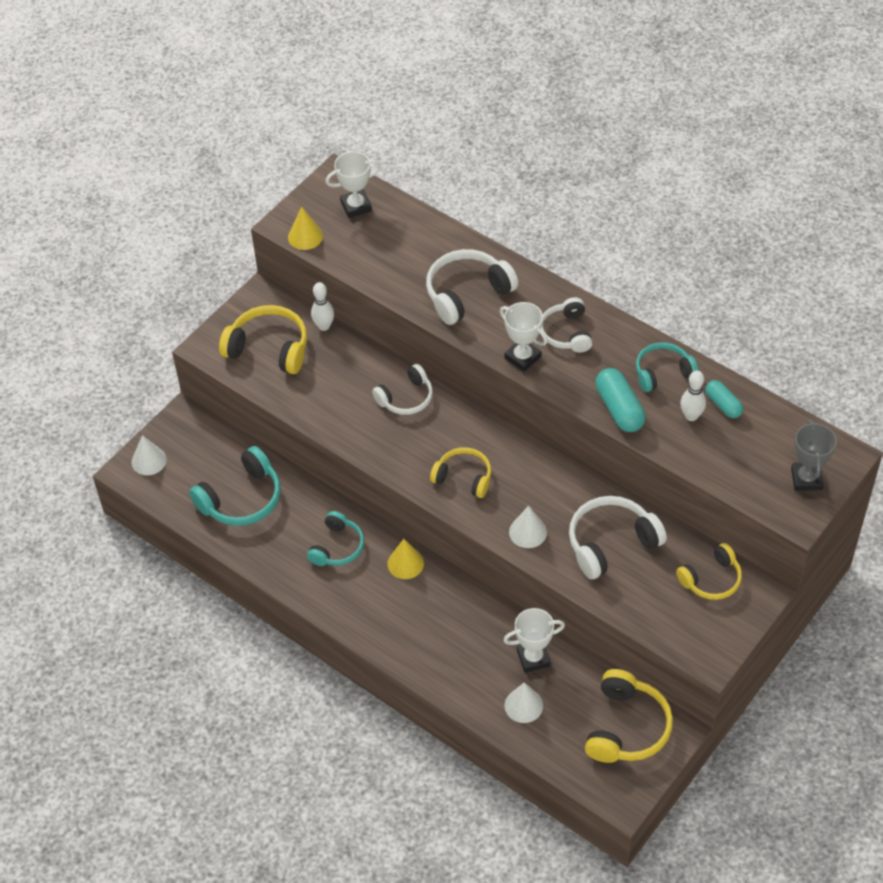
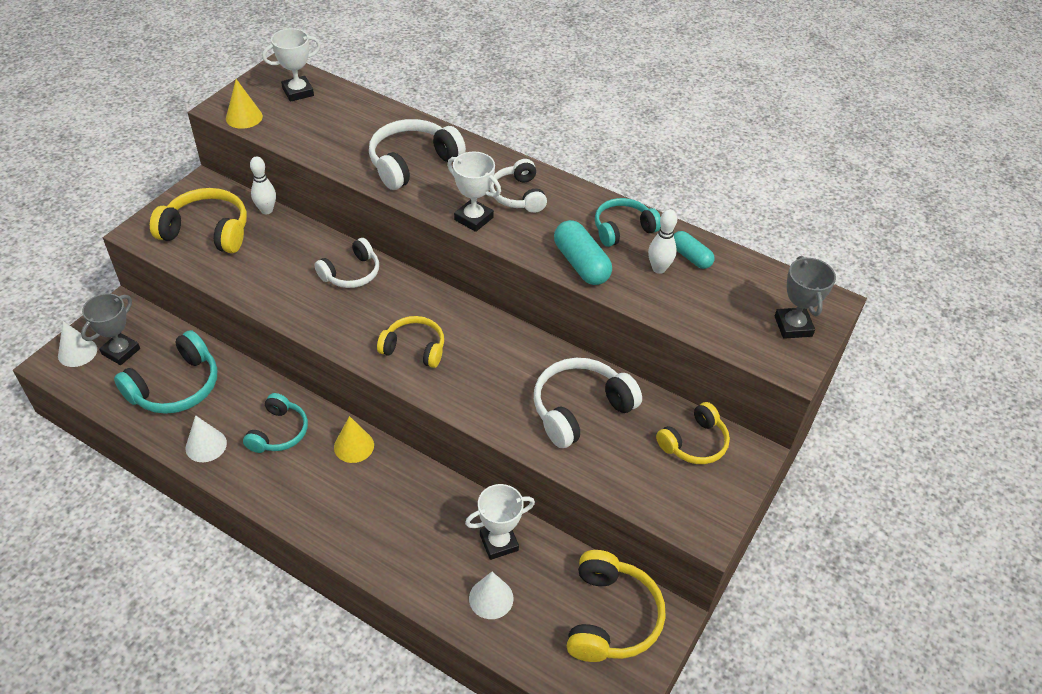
camera: 10 degrees left, 5 degrees down
(188, 461) = (121, 351): none -> grey trophy
(528, 532) = (487, 401): white cone -> white cone (206, 445)

